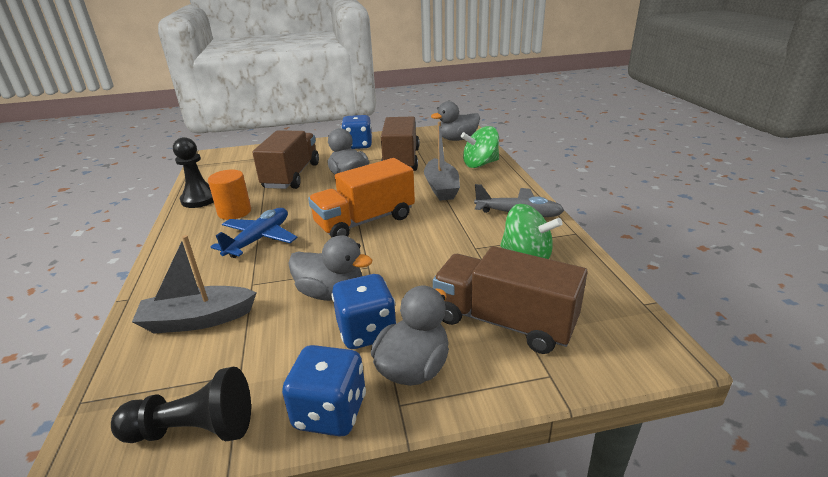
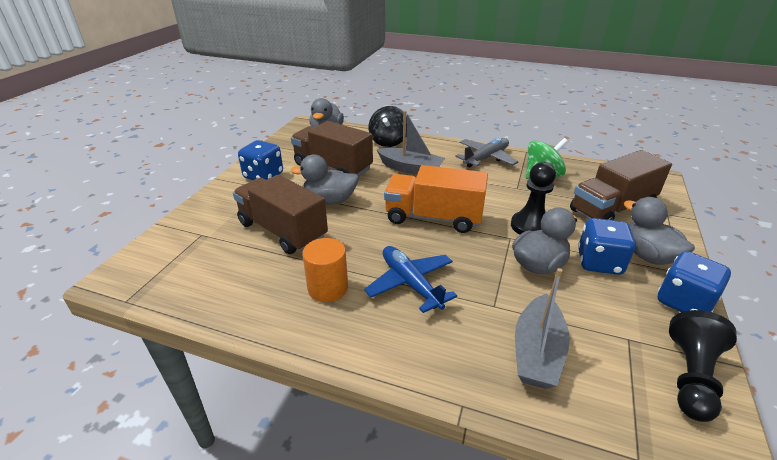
camera: 60 degrees left, 5 degrees up
(200, 199) = (257, 309): black pawn -> black pawn (530, 226)
(365, 221) = (433, 218): orange truck -> orange truck turned 105 degrees clockwise
(480, 164) = (388, 141): green spinning top -> black spinning top

